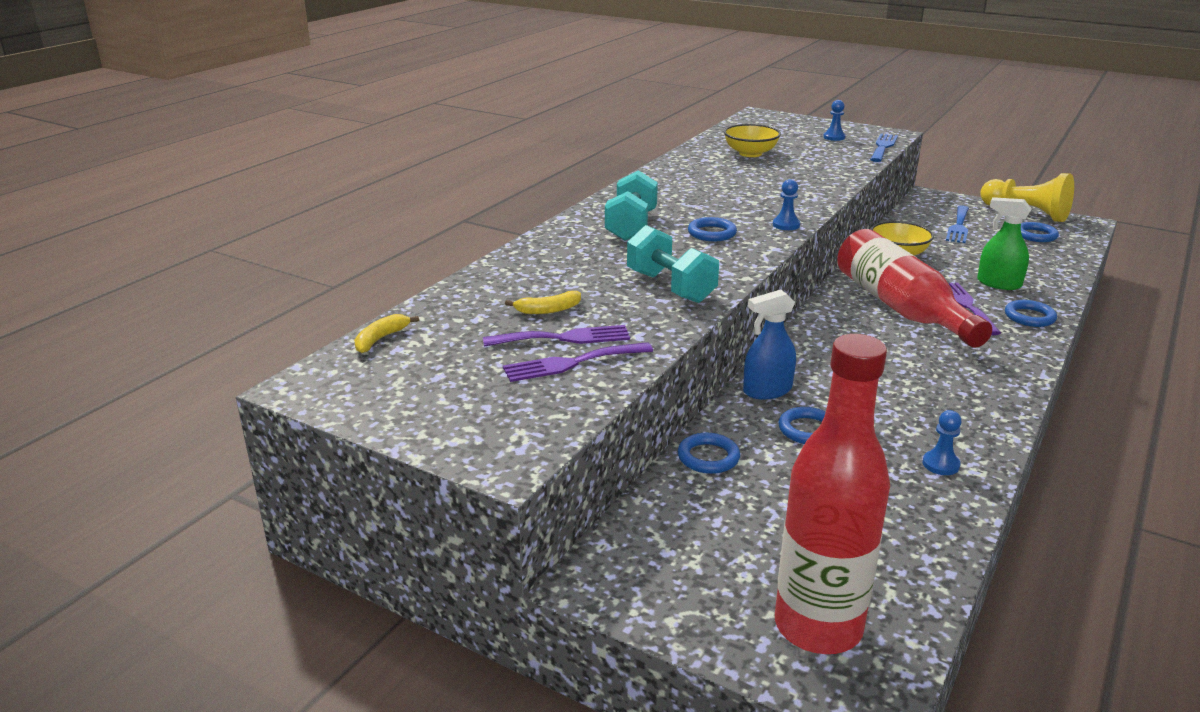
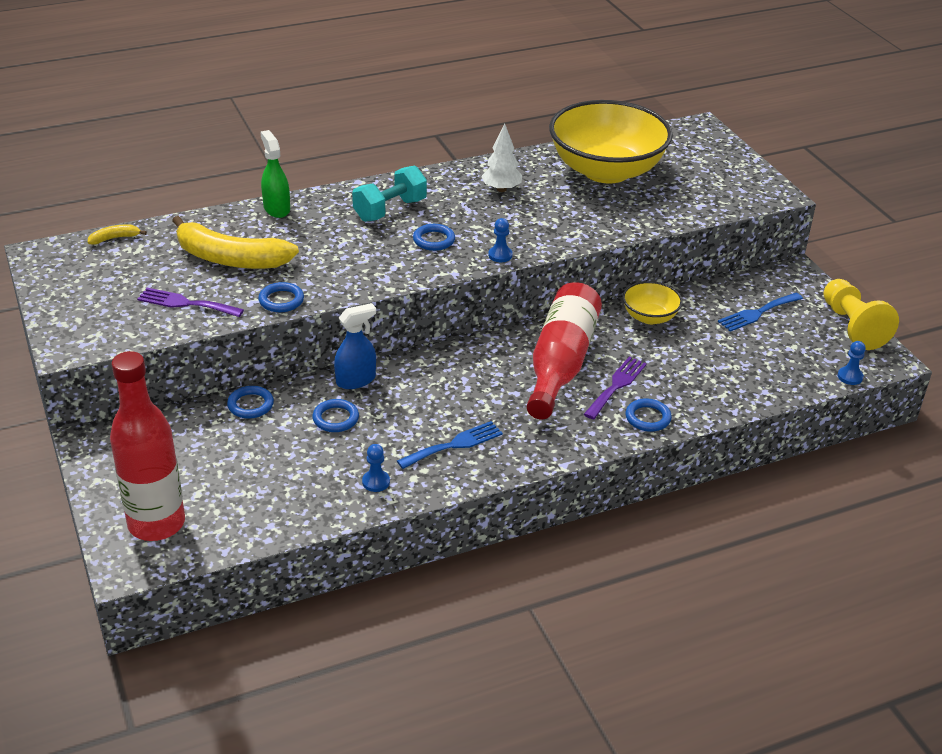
camera: 35 degrees right, 10 degrees up
(548, 310) = (230, 259): yellow banana -> yellow banana, size x2.41
(564, 338) = (208, 284): purple fork -> none
(670, 287) = (329, 274): turquoise dumbbell -> none
(696, 186) = (501, 189): none -> white tree
(750, 153) = (606, 171): yellow bowl -> yellow bowl, size x2.18
(767, 390) = (356, 380): blue spray bottle -> blue spray bottle turned 135 degrees clockwise
(834, 137) = (715, 179): blue pawn -> blue pawn (850, 377)
(883, 147) = (738, 207): blue fork -> blue fork (454, 445)
(998, 283) = (682, 379): green spray bottle -> green spray bottle (276, 208)
(1035, 235) = (812, 352): blue ring -> blue ring (281, 300)

